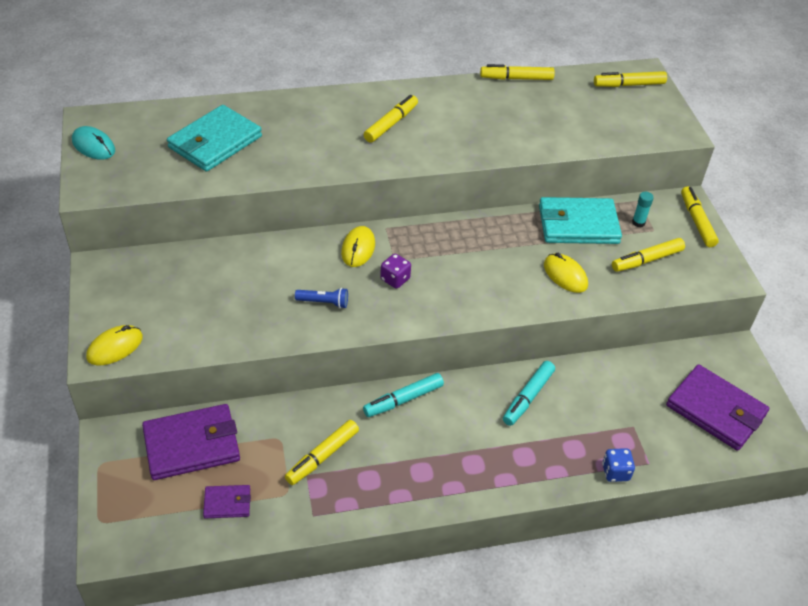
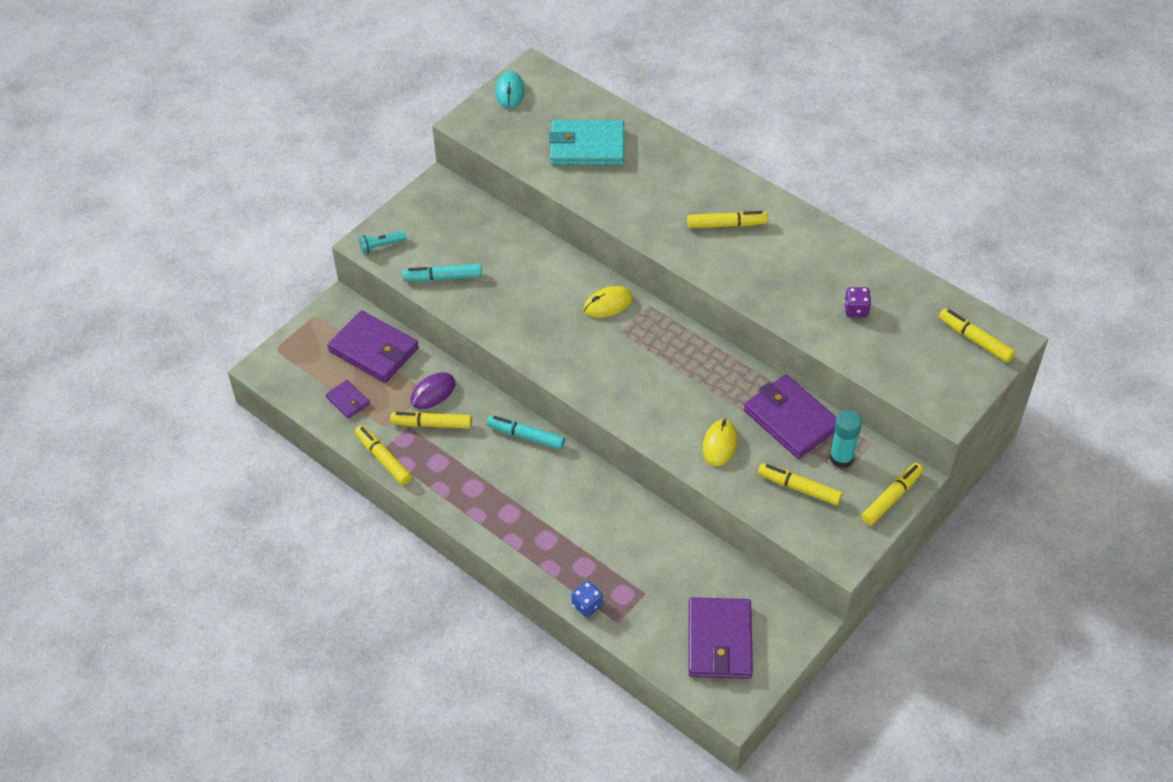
camera: 55 degrees right, 5 degrees up
(115, 347) = (381, 246): yellow mouse -> turquoise flashlight
(288, 433) = (433, 392): none -> purple mouse
(324, 302) = (533, 321): blue flashlight -> none
(395, 279) = (600, 345): purple dice -> purple dice (856, 310)
(516, 78) = (885, 262): yellow marker -> yellow marker (383, 459)
(528, 397) = (605, 509): turquoise marker -> turquoise marker (443, 277)
(578, 224) = (791, 419): turquoise wallet -> purple wallet
(638, 222) = (841, 458): turquoise glue stick -> turquoise glue stick, size x1.68

